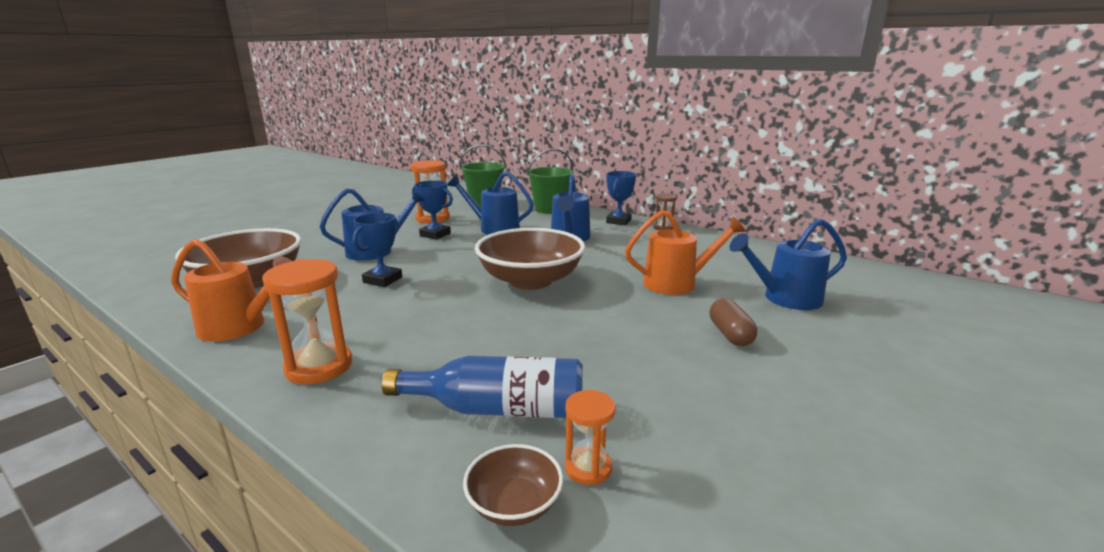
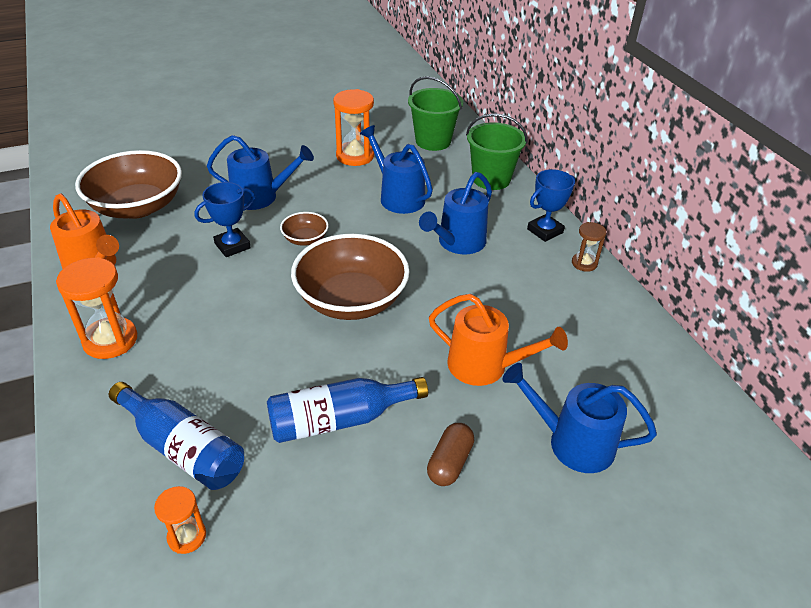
camera: 30 degrees right, 20 degrees up
(435, 235) = (333, 188): blue trophy -> none
(514, 504) = (118, 537): brown bowl -> brown bowl (305, 239)
(615, 342) = (339, 420): none -> blue bottle

